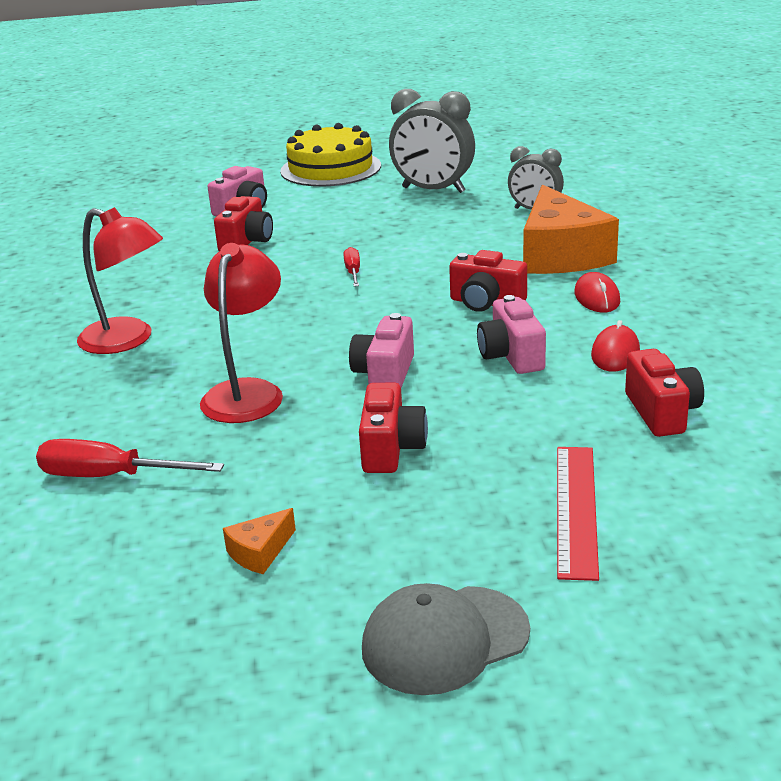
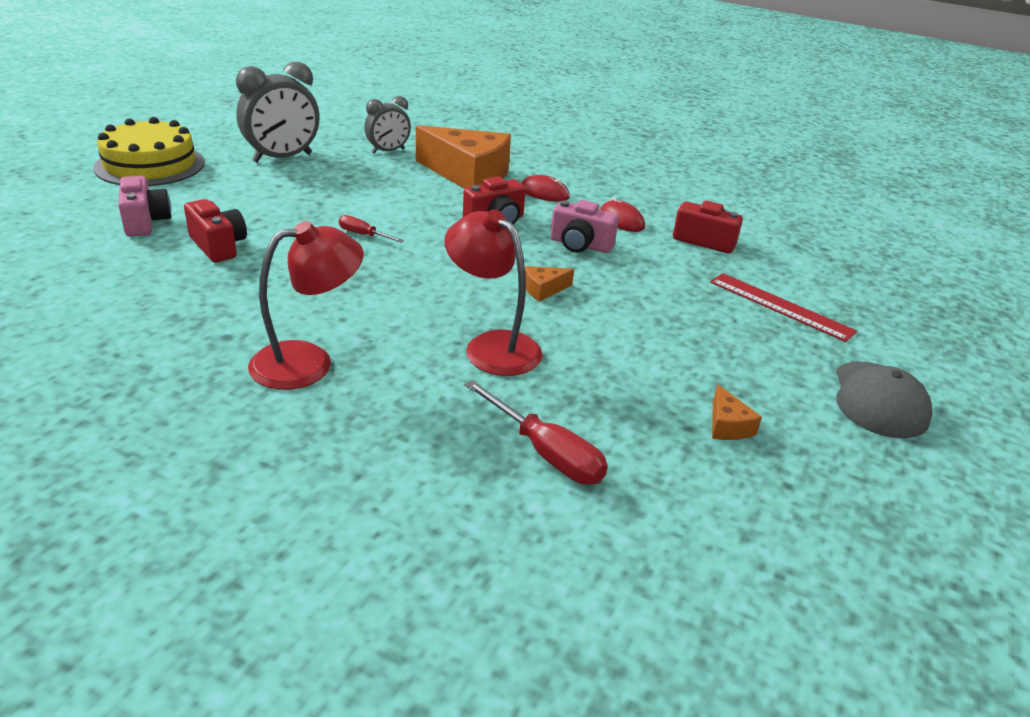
camera: 60 degrees left, 5 degrees up
(110, 476) = (546, 453): red screwdriver -> red screwdriver turned 90 degrees counterclockwise
(385, 374) = (543, 289): pink camera -> orange cheese
(391, 449) = (647, 328): red camera -> none

